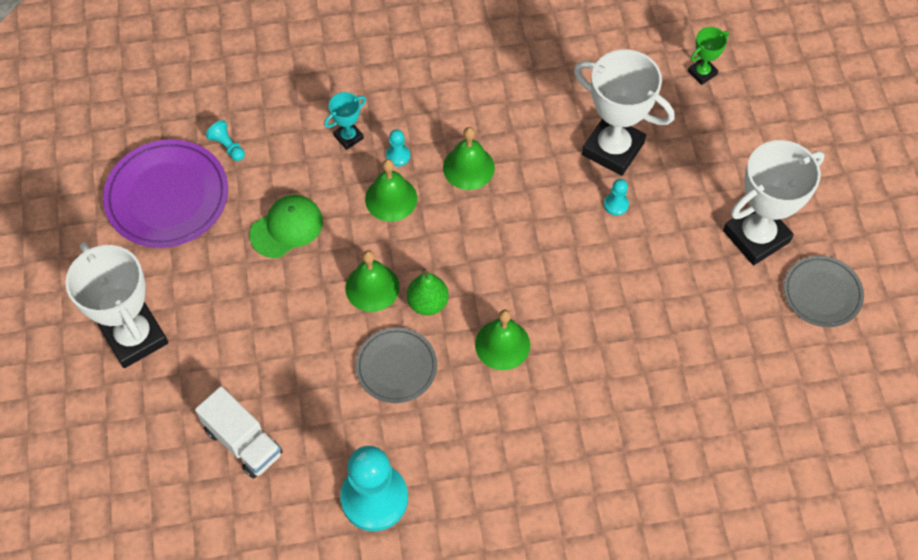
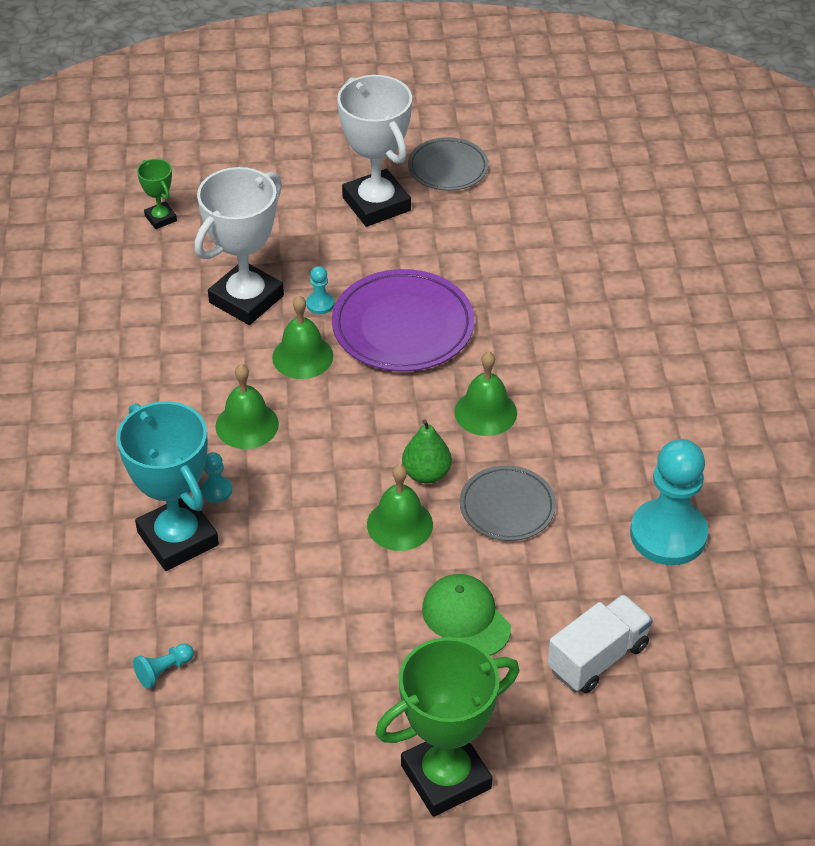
camera: 85 degrees left, 15 degrees down
(135, 337) = (446, 777): white trophy -> green trophy
(167, 197) = (233, 742): purple plate -> purple plate (403, 326)
(286, 227) = (303, 607): green cap -> green cap (466, 618)
(348, 137) = (178, 538): turquoise trophy -> turquoise trophy, size x2.12
(391, 198) = (278, 500): green bell -> green bell (302, 356)

